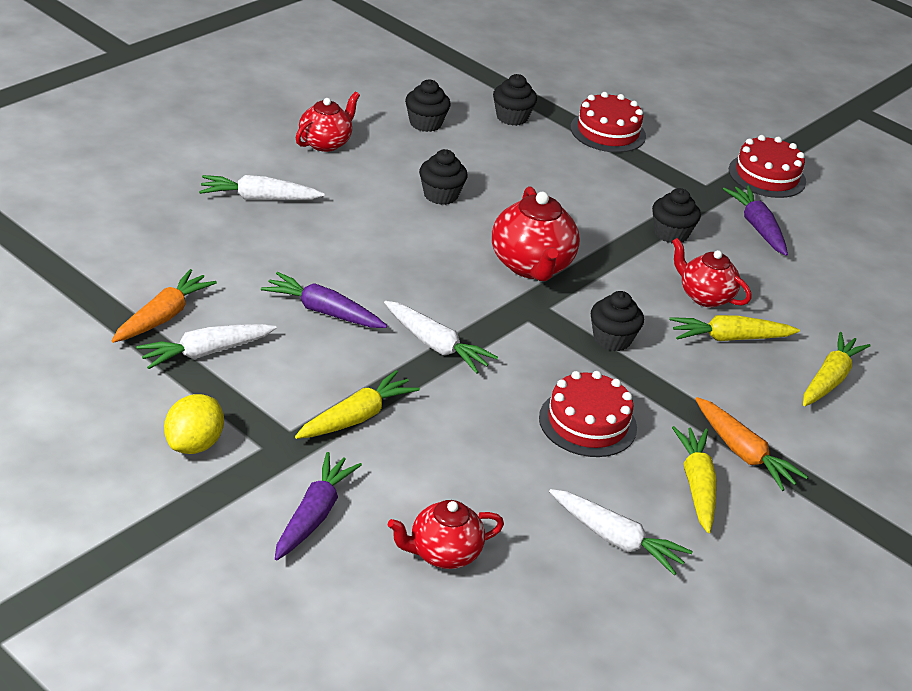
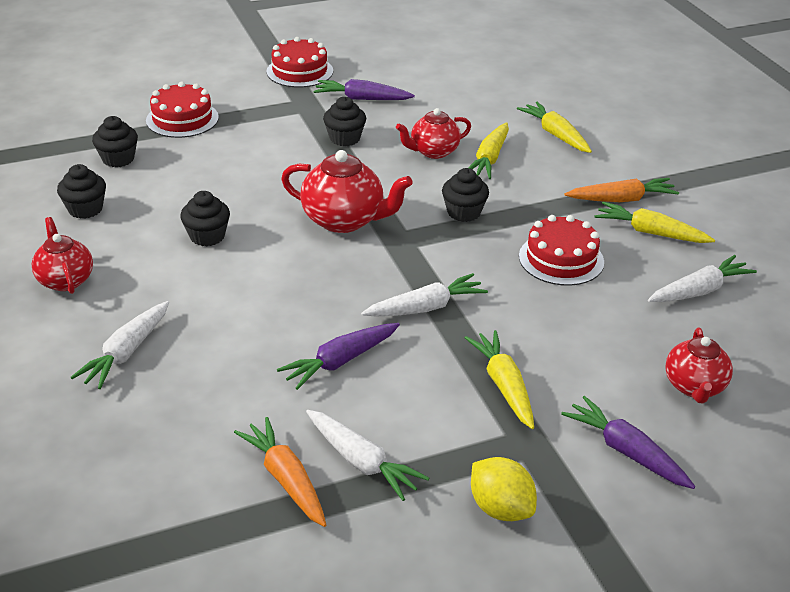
camera: 60 degrees left, 0 degrees up
(205, 352) = (362, 462): white carrot -> white carrot turned 45 degrees counterclockwise

